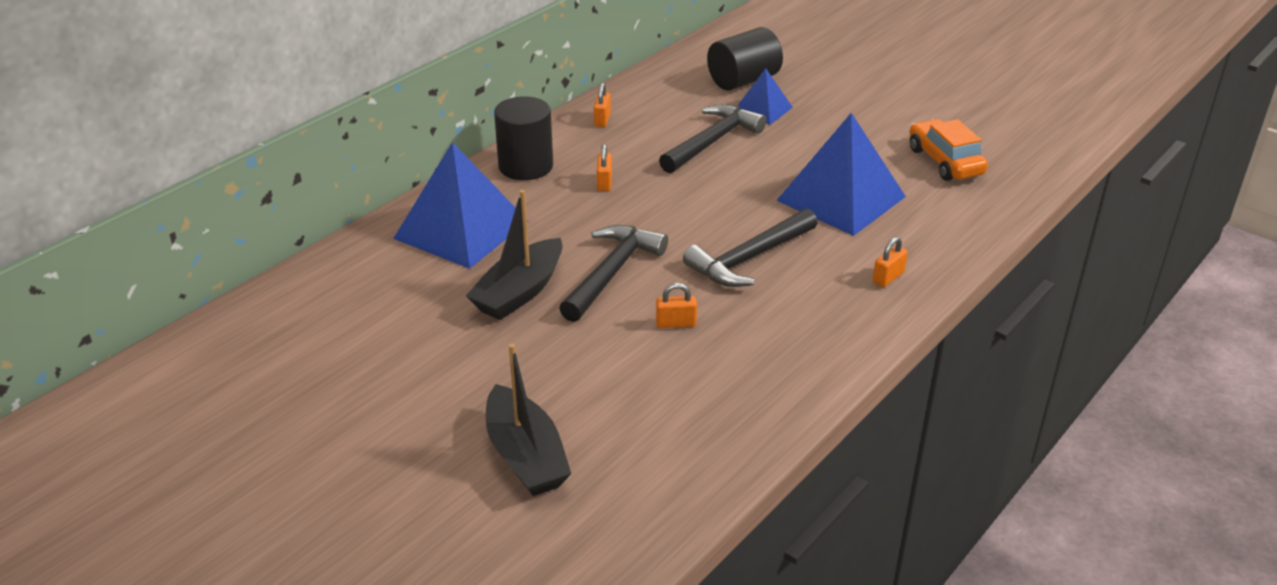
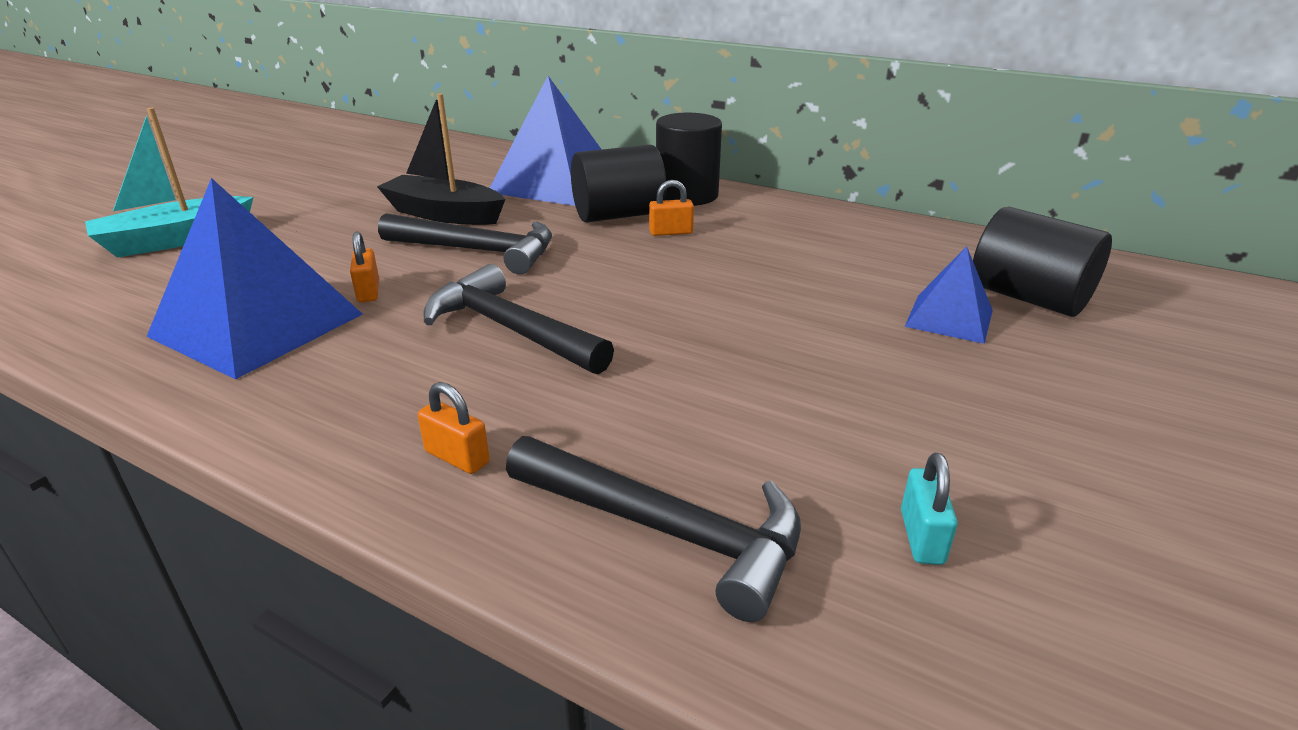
camera: 80 degrees right, 5 degrees down
(525, 456) = (176, 240): black boat -> turquoise boat
(559, 202) = (618, 215): none -> black cylinder
(602, 119) = (819, 220): orange padlock -> none
(712, 142) = (815, 286): black hammer -> black hammer (666, 530)
(841, 198) = (703, 401): blue pyramid -> blue pyramid (257, 324)
(945, 161) = (922, 537): orange car -> turquoise padlock

